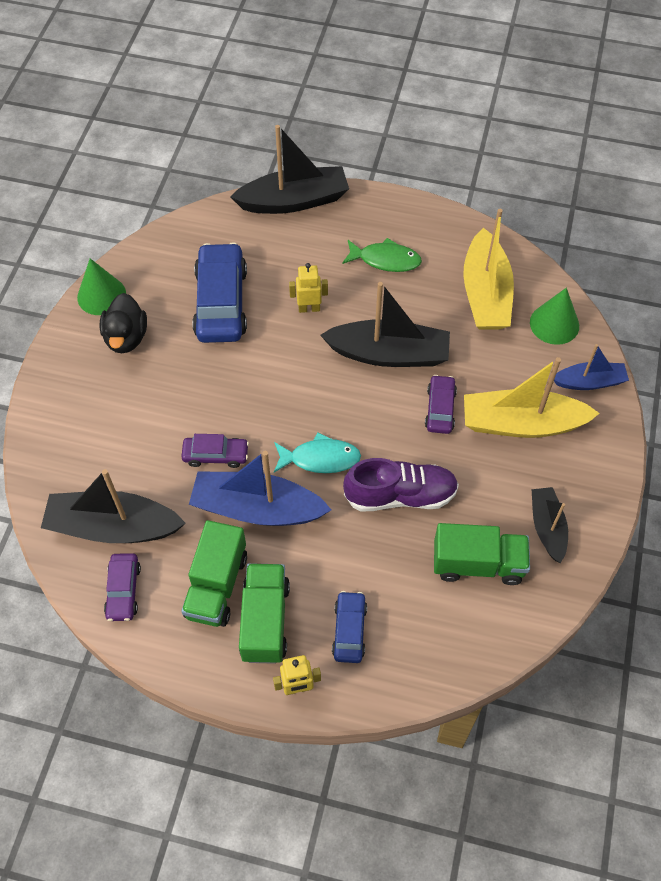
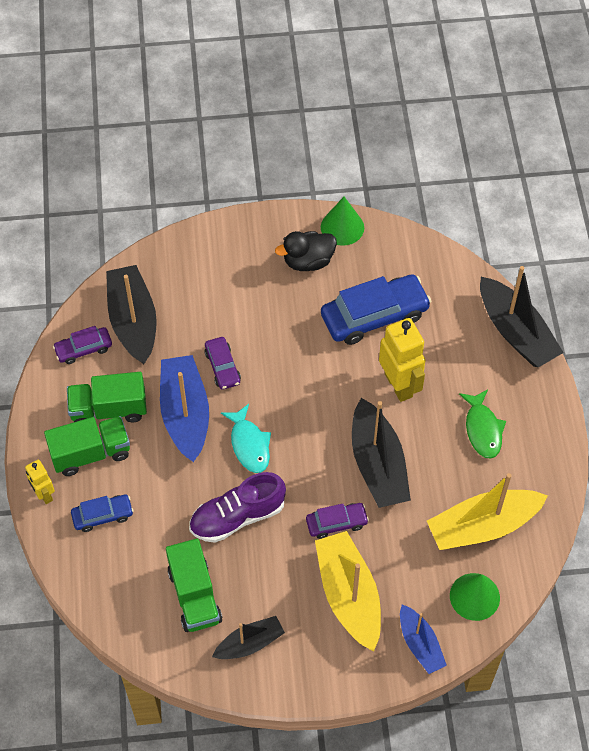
camera: 70 degrees right, 0 degrees up
(309, 308) = (399, 385): yellow robot -> yellow robot, size x1.80
(400, 495) = (237, 517): purple shoe -> purple shoe turned 90 degrees clockwise

